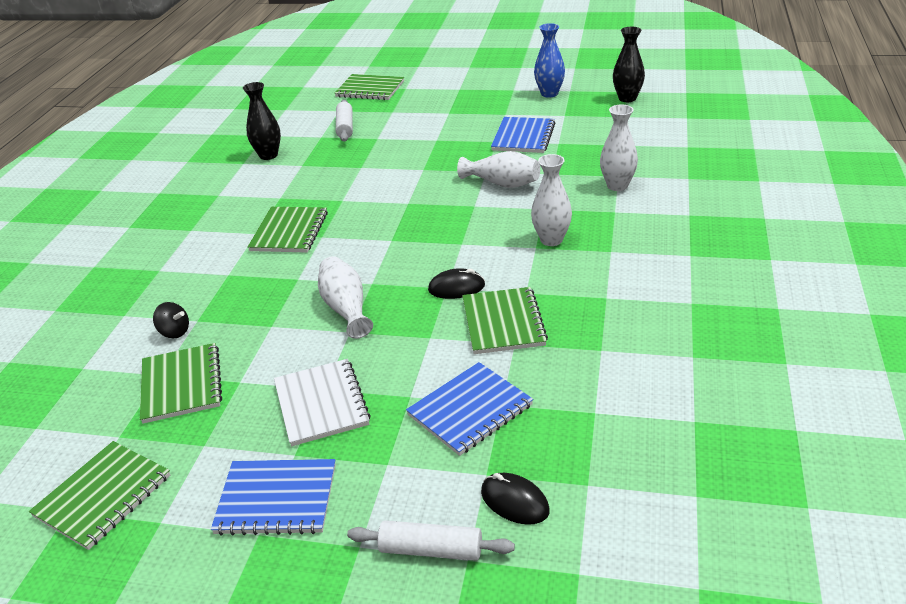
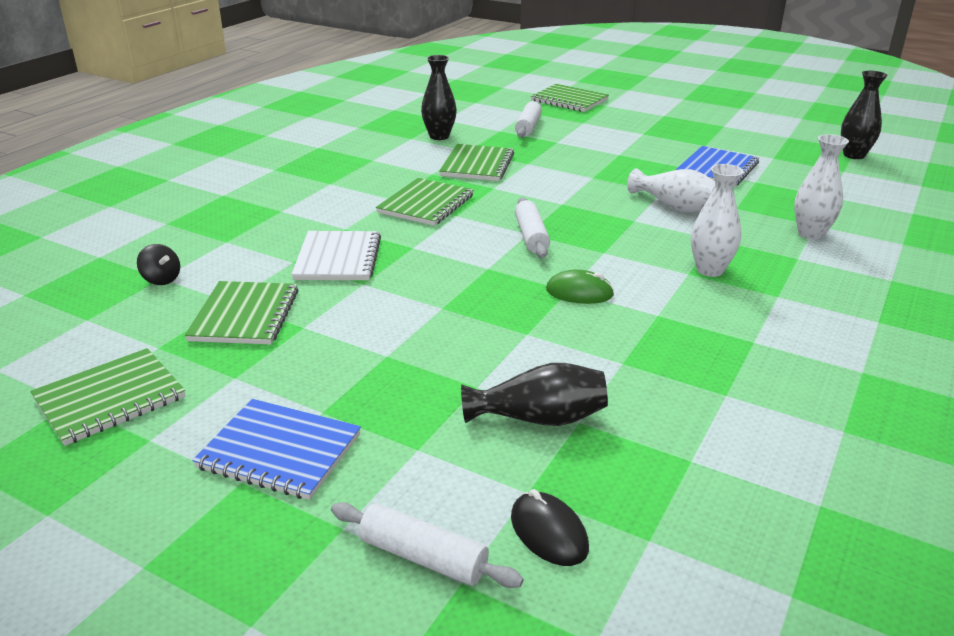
camera: 15 degrees right, 5 degrees down
(174, 332) = (265, 267): black spinning top -> black spinning top (161, 279)
(321, 404) = (376, 369): white notebook -> white notebook (338, 258)
(346, 308) = (449, 285): white vase -> none
(395, 242) = (531, 236): none -> white rolling pin
(456, 288) = (579, 292): black mouse -> green mouse
(470, 410) = (539, 418): blue notebook -> black vase
(503, 322) = (618, 338): green notebook -> green notebook (477, 165)
(549, 93) = (763, 136): blue vase -> none

